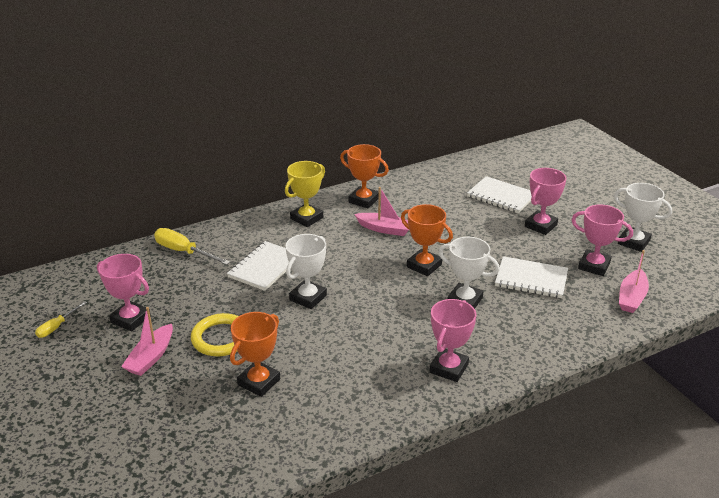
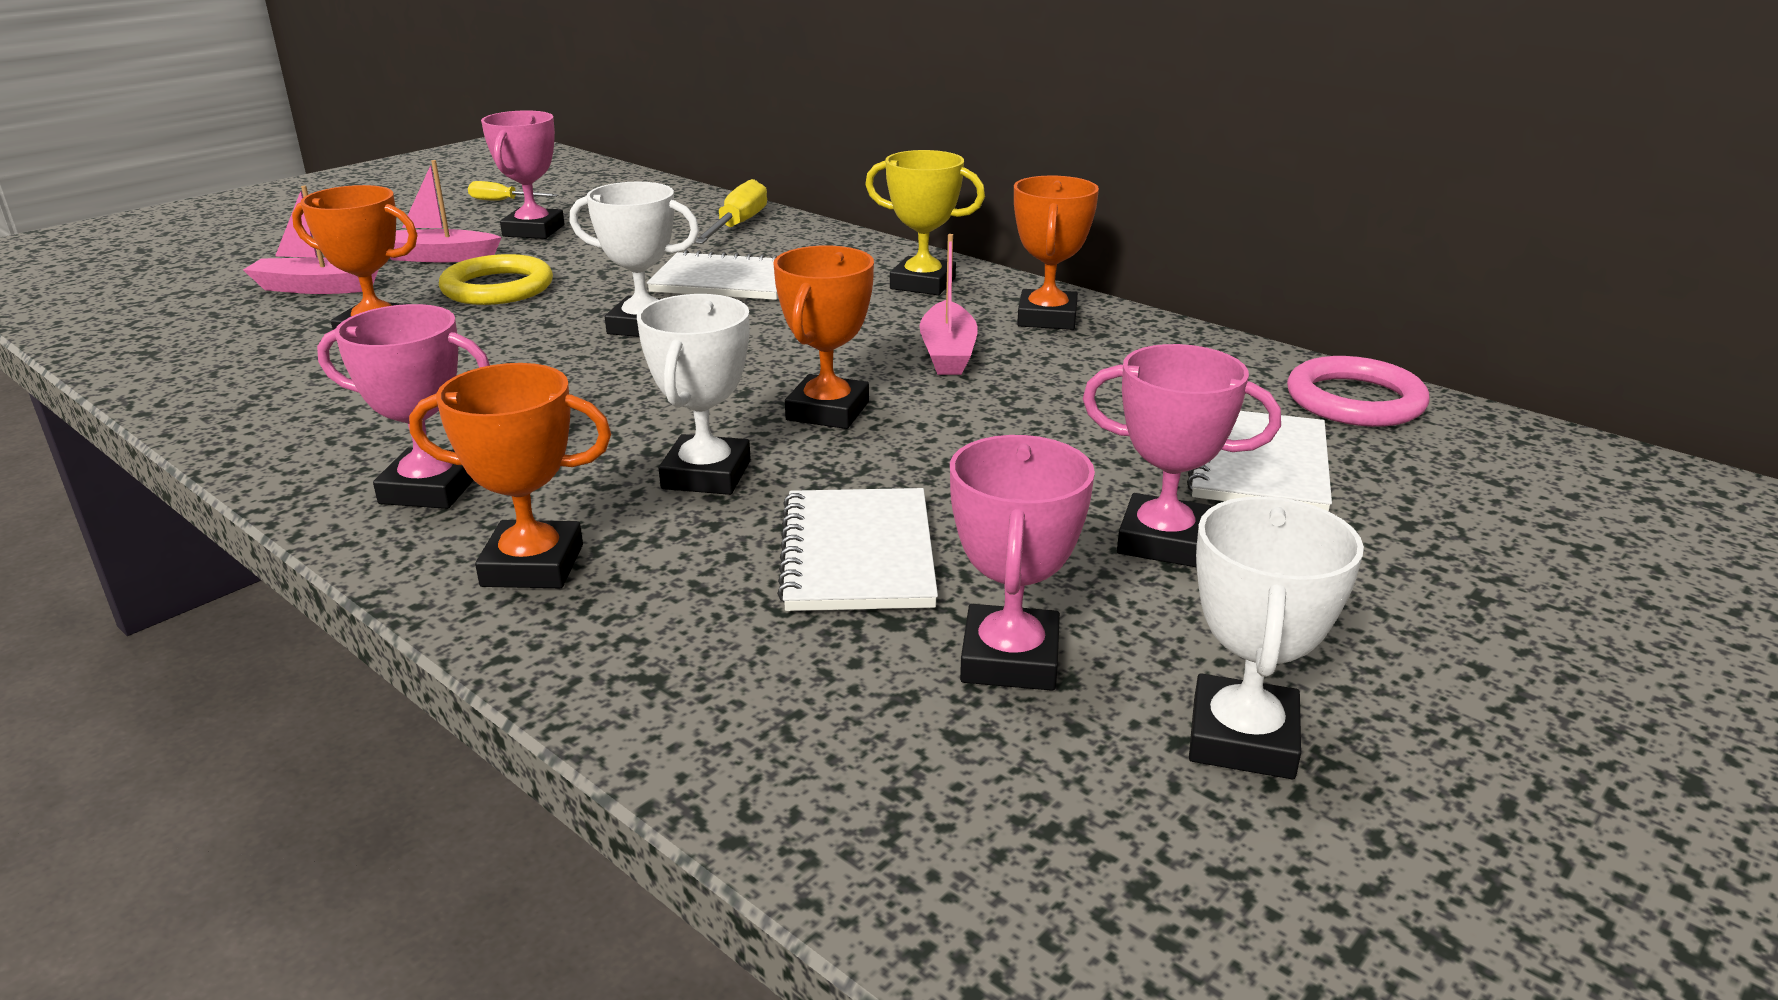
camera: 70 degrees right, 5 degrees down
(466, 167) = (1355, 400): none -> pink ring
(517, 346) = (533, 565): none -> orange trophy
(631, 297) = (865, 756): pink boat -> pink boat (314, 288)

